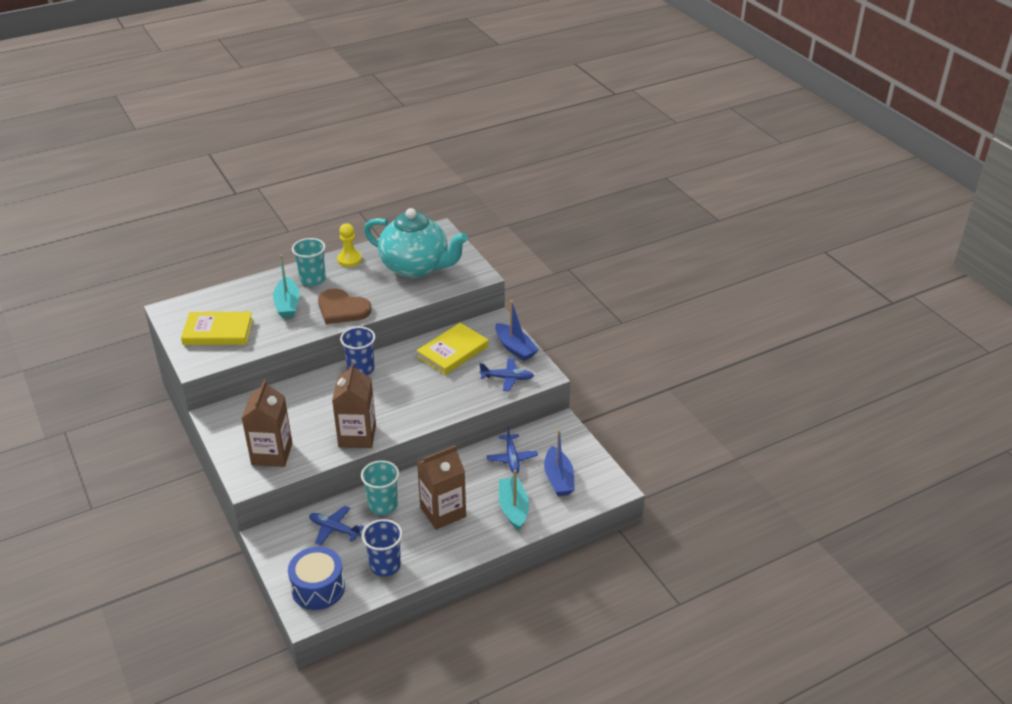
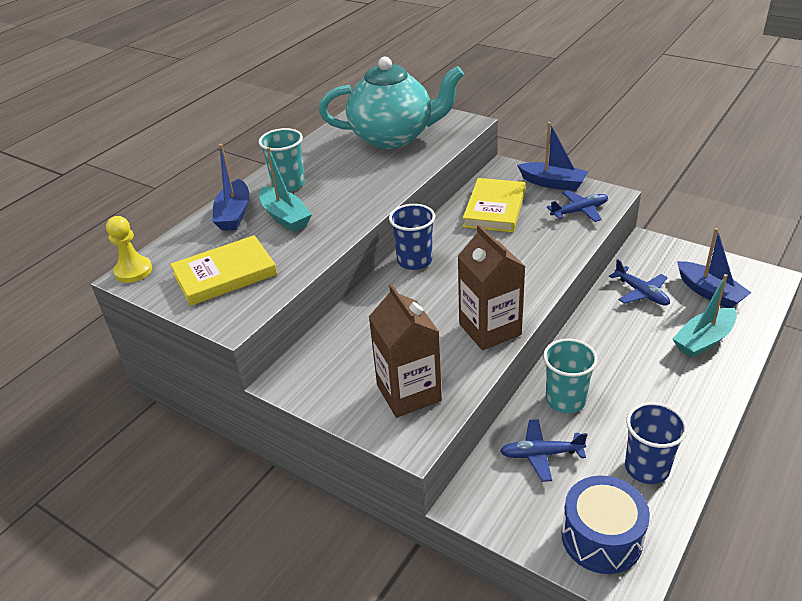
camera: 25 degrees left, 0 degrees up
(260, 289) = (234, 214): none -> blue boat
(342, 309) = (356, 199): brown heart -> none
(349, 260) = (311, 154): yellow pawn -> yellow pawn (133, 271)
(443, 512) = (638, 377): brown carton -> none
(513, 508) = (703, 340): turquoise boat -> turquoise boat turned 90 degrees counterclockwise

